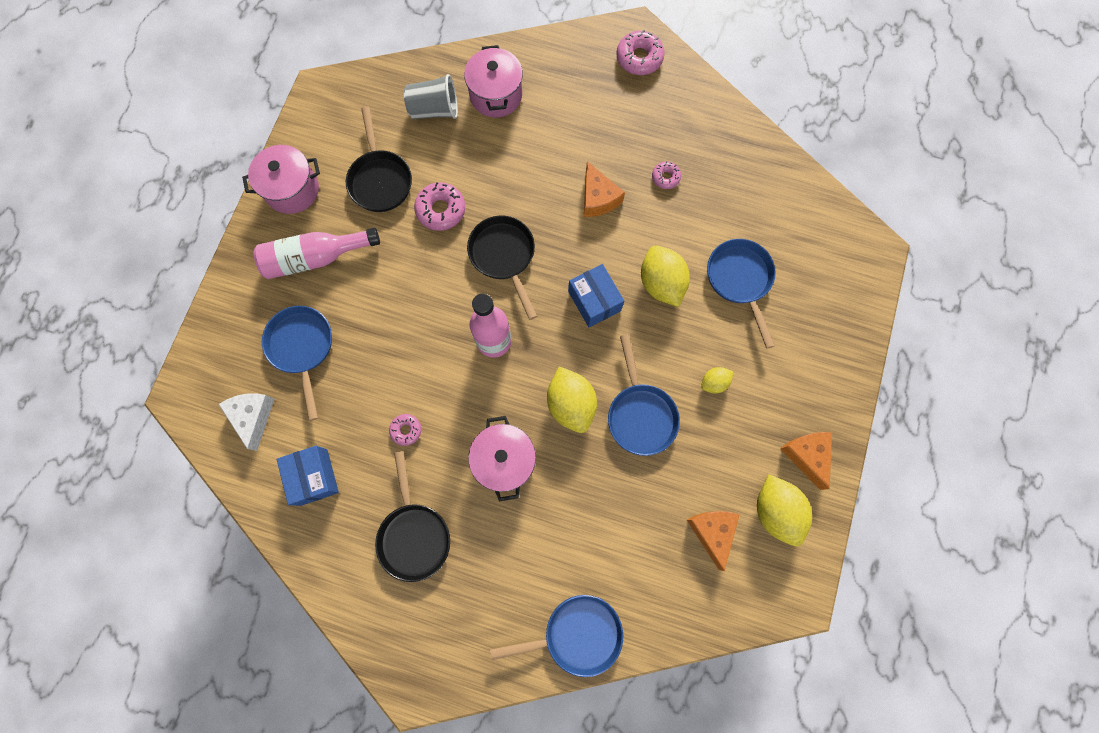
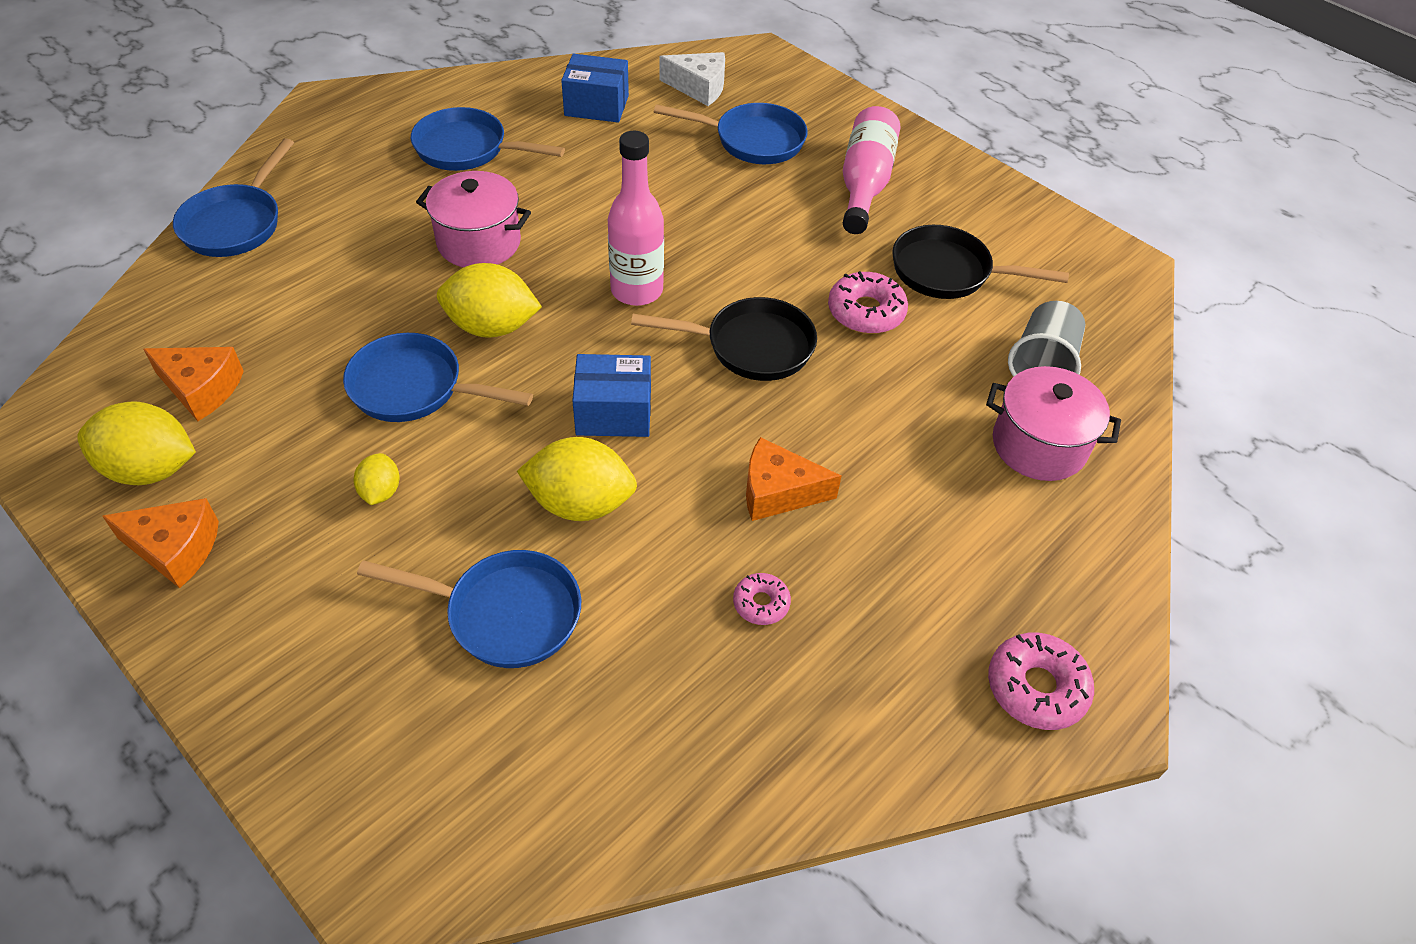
camera: 115 degrees right, 25 degrees down
(292, 190) = (976, 194): pink pot -> none
(406, 430) = (588, 182): pink donut -> none
(414, 534) = (468, 149): black pan -> blue pan

